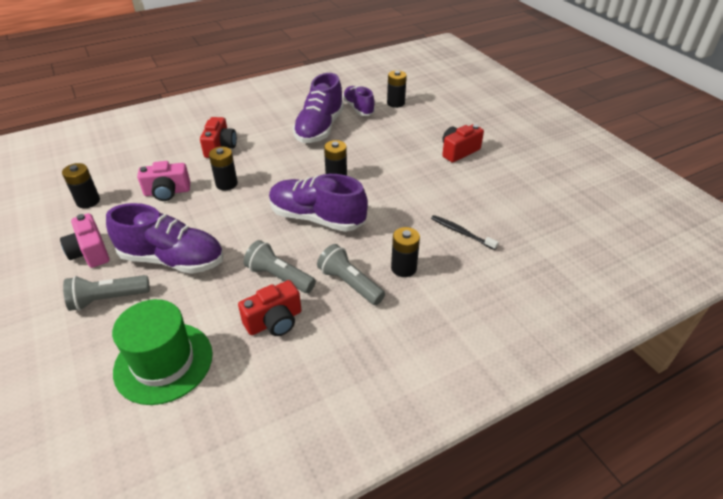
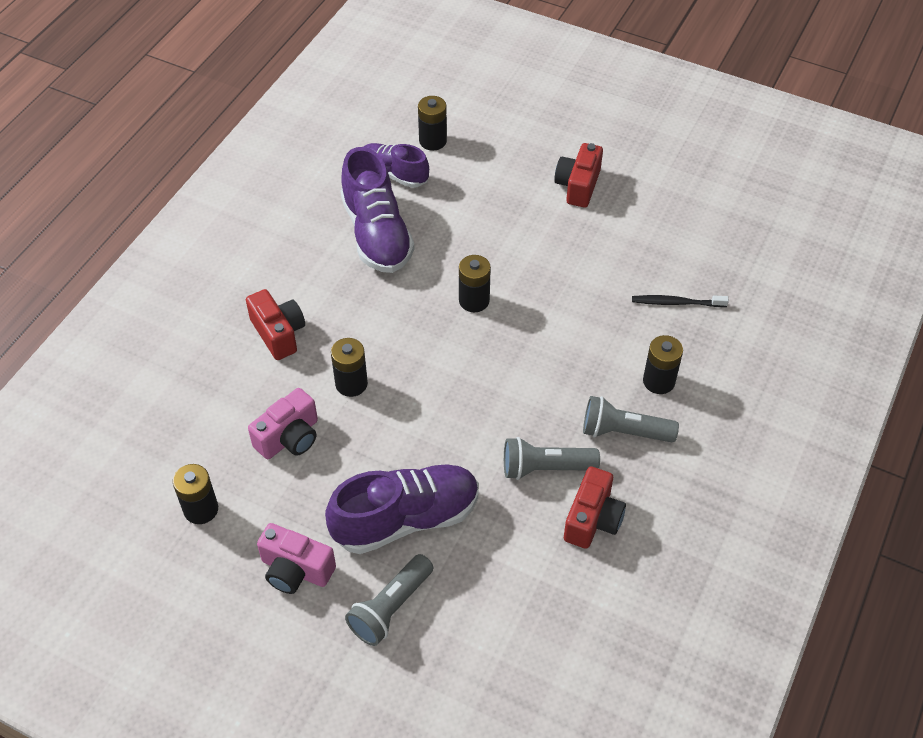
camera: 35 degrees left, 10 degrees up
(163, 362) = (532, 630): green hat -> none
(317, 218) = (509, 371): purple shoe -> none

